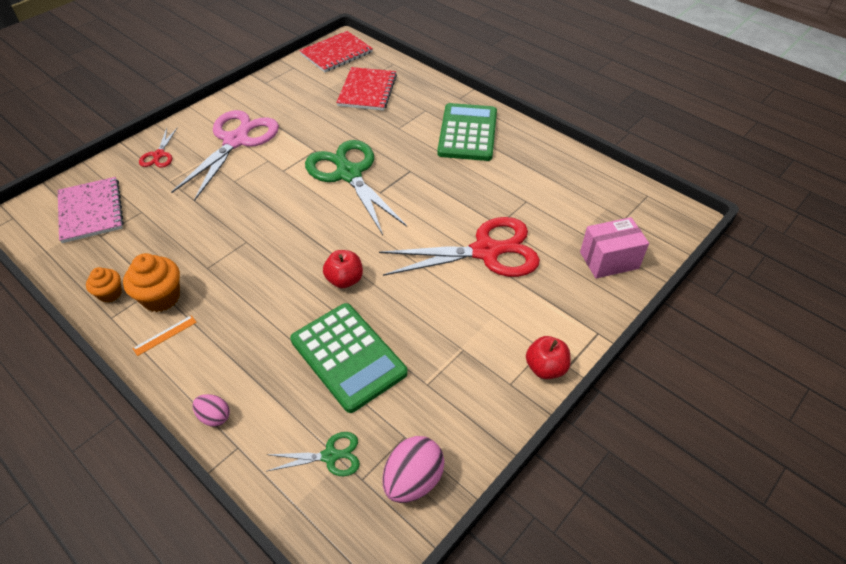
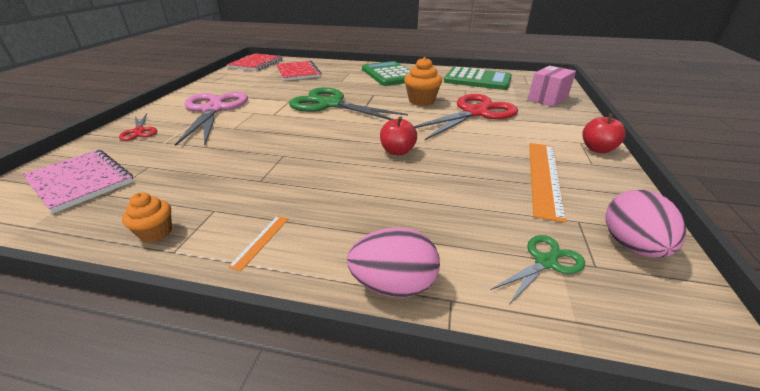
camera: 30 degrees left, 15 degrees down
(161, 297) = (227, 215): orange cupcake -> orange cupcake (421, 101)
(214, 417) = (393, 285): pink egg -> pink egg, size x1.71
(348, 356) = (462, 191): green calculator -> green calculator (477, 80)
(439, 376) = (544, 177): none -> orange ruler

